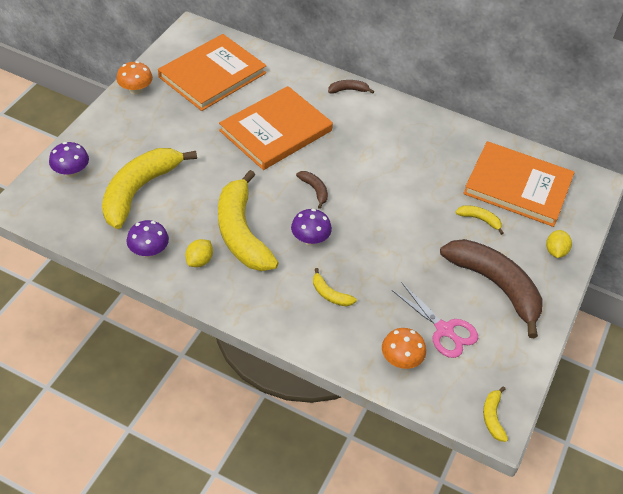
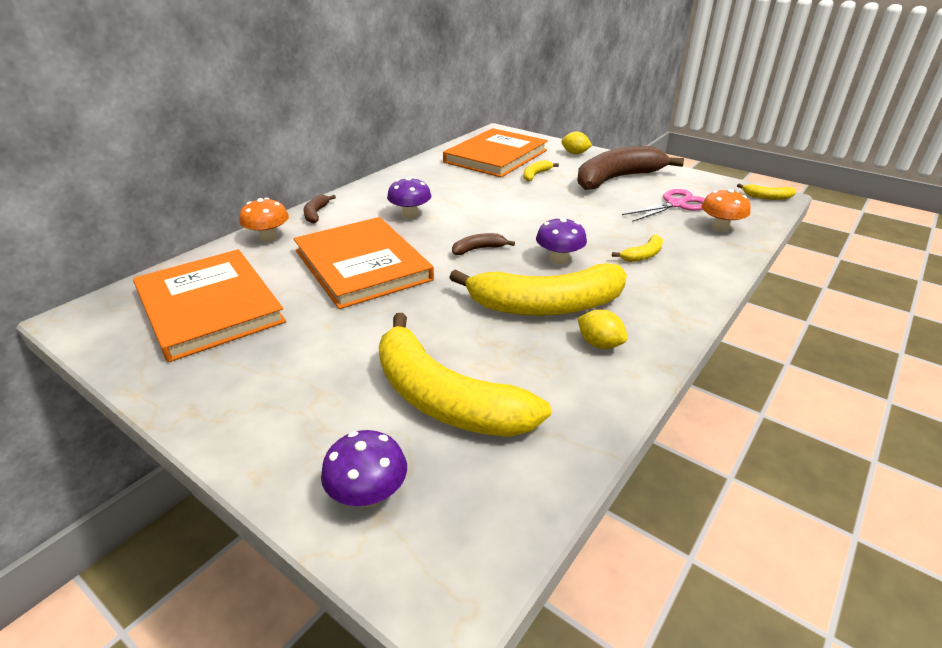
camera: 75 degrees left, 15 degrees down
(136, 90) = (182, 392): orange mushroom -> orange mushroom (268, 237)
(149, 251) = (582, 393): purple mushroom -> purple mushroom (410, 214)

